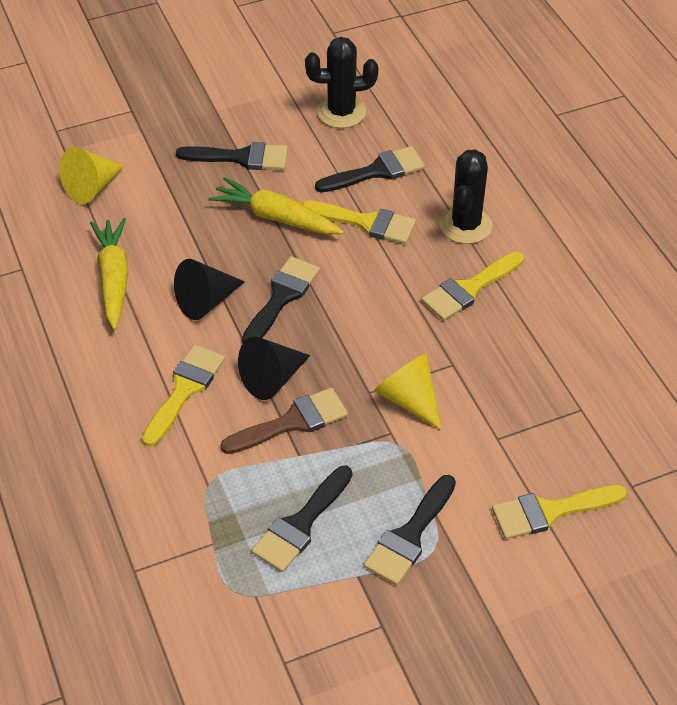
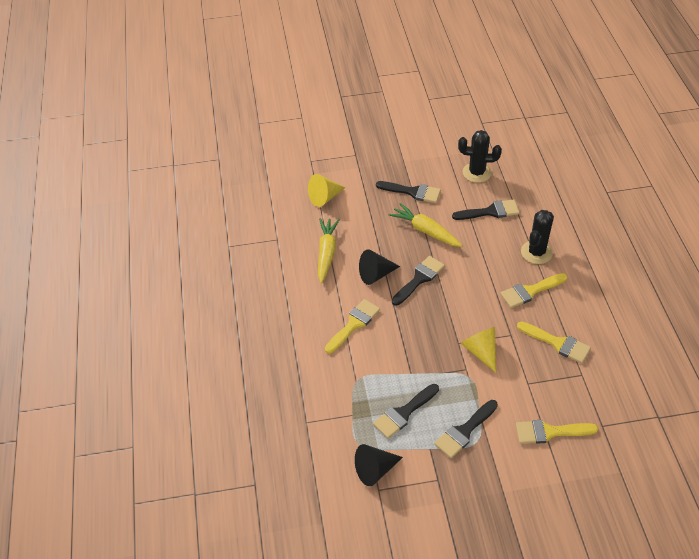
camera: 15 degrees right, 0 degrees up
(272, 379) = (404, 326): black cone -> black cone (375, 470)
(292, 422) = (411, 353): brown brush -> none
(366, 222) = (477, 242): yellow brush -> yellow brush (557, 343)

